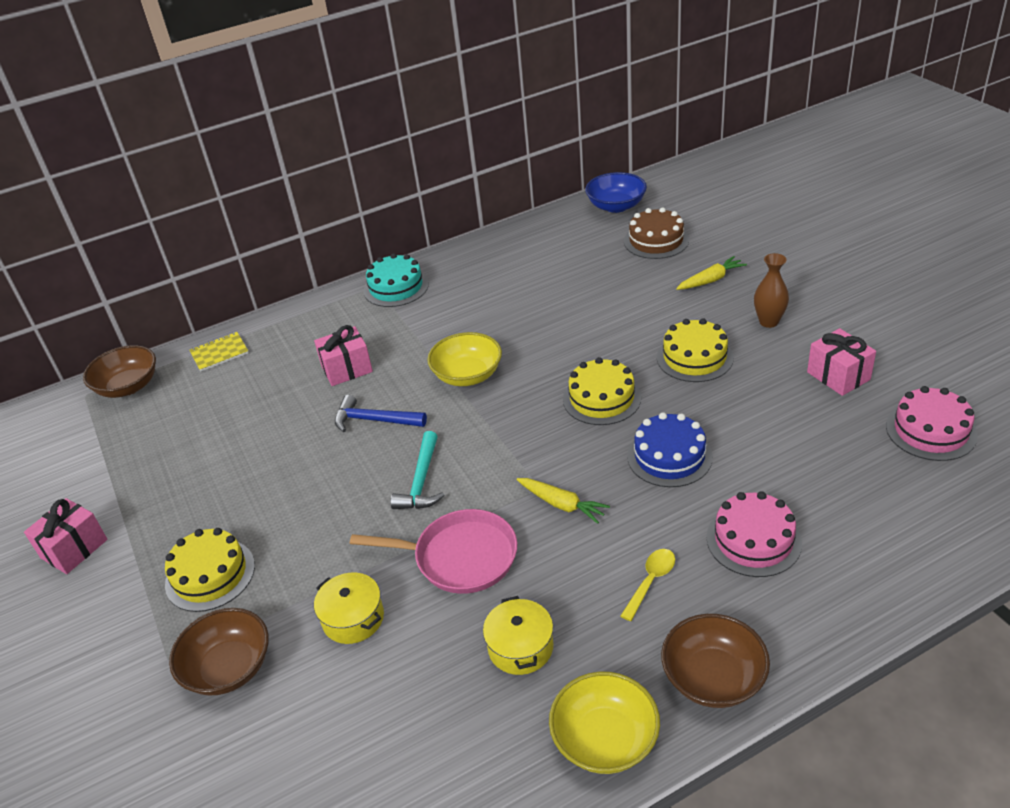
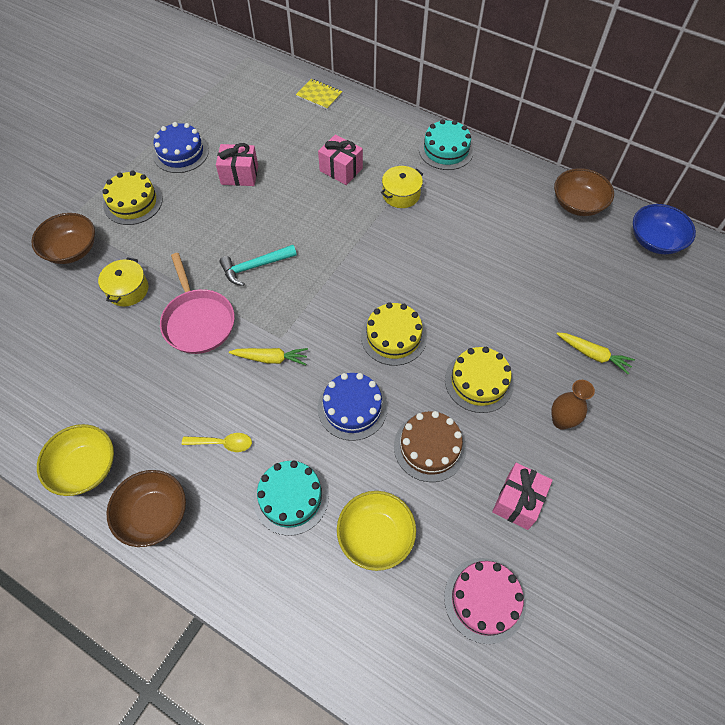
camera: 55 degrees right, 20 degrees up
(74, 549) = (126, 130): pink gift -> pink gift (239, 175)
(128, 386) = (264, 71): brown bowl -> brown bowl (578, 204)
(175, 502) = (181, 153): none -> blue cake
(374, 420) = (299, 211): blue hammer -> none
(467, 375) = (373, 241): yellow bowl -> yellow bowl (375, 536)
(521, 647) = (138, 389): yellow pot -> yellow pot (401, 194)
(562, 504) = (271, 358): yellow carrot -> yellow carrot turned 90 degrees counterclockwise
(656, 241) = (623, 291): brown cake -> brown cake (429, 447)
(753, 540) = (291, 497): pink cake -> turquoise cake

